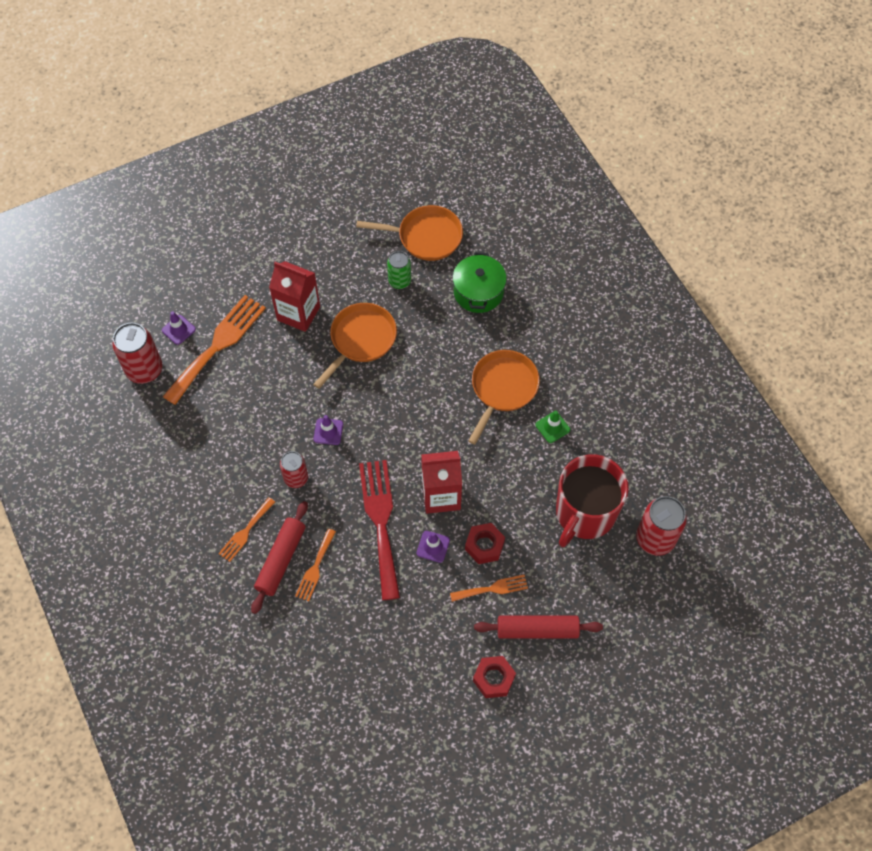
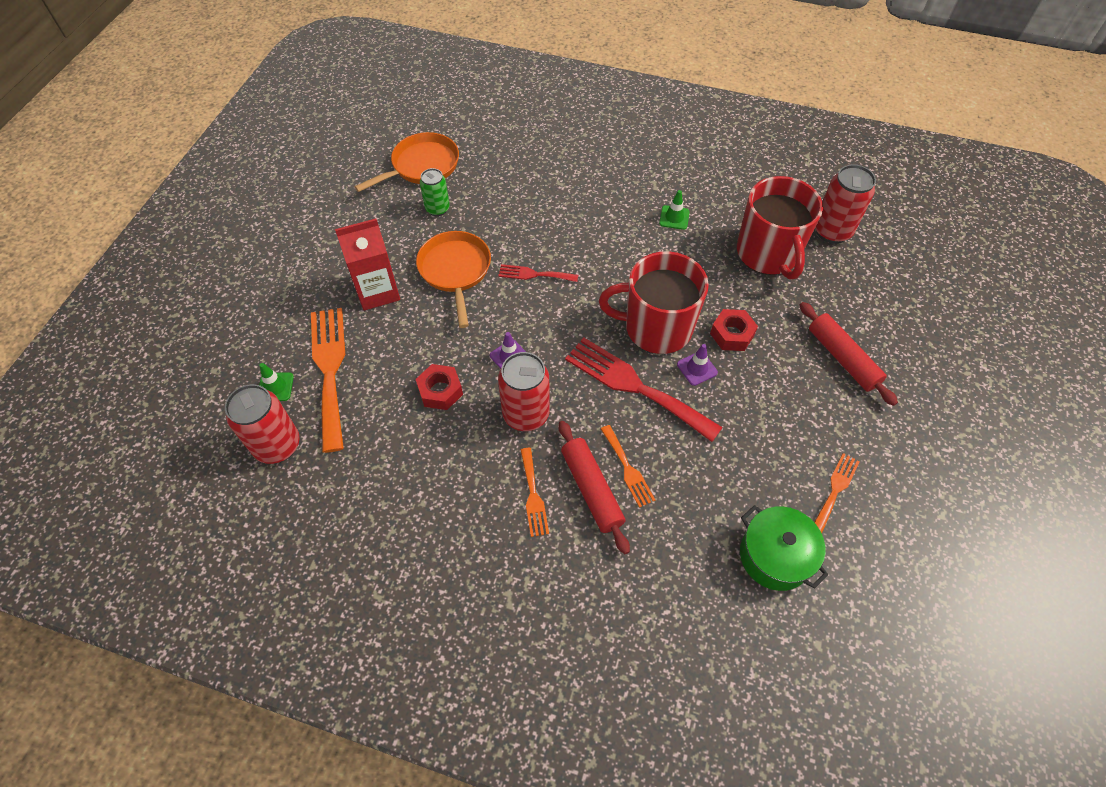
camera: 45 degrees left, 5 degrees down
(178, 330) = (275, 387): purple traffic cone -> green traffic cone
(296, 478) = (526, 414): red can -> red can, size x1.60
(407, 387) = (534, 274): none -> red fork
(441, 495) = (656, 327): red carton -> red mug
(478, 292) = (509, 173): green pot -> green pot (775, 556)
(492, 588) = (776, 358): orange fork -> orange fork (835, 489)
(494, 678) = (861, 421): red nut -> red nut (440, 391)
(502, 389) = (607, 221): orange pan -> none
(537, 630) = (842, 358): red rolling pin -> red rolling pin turned 75 degrees counterclockwise

